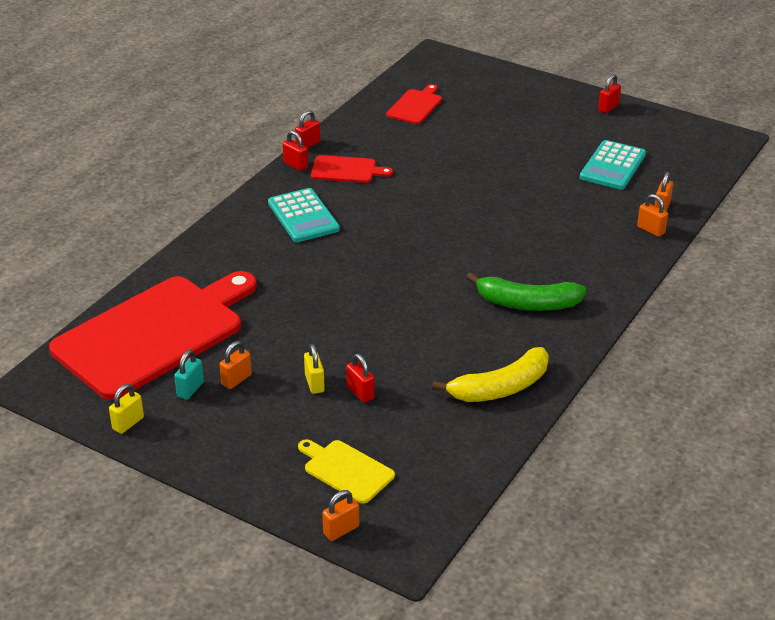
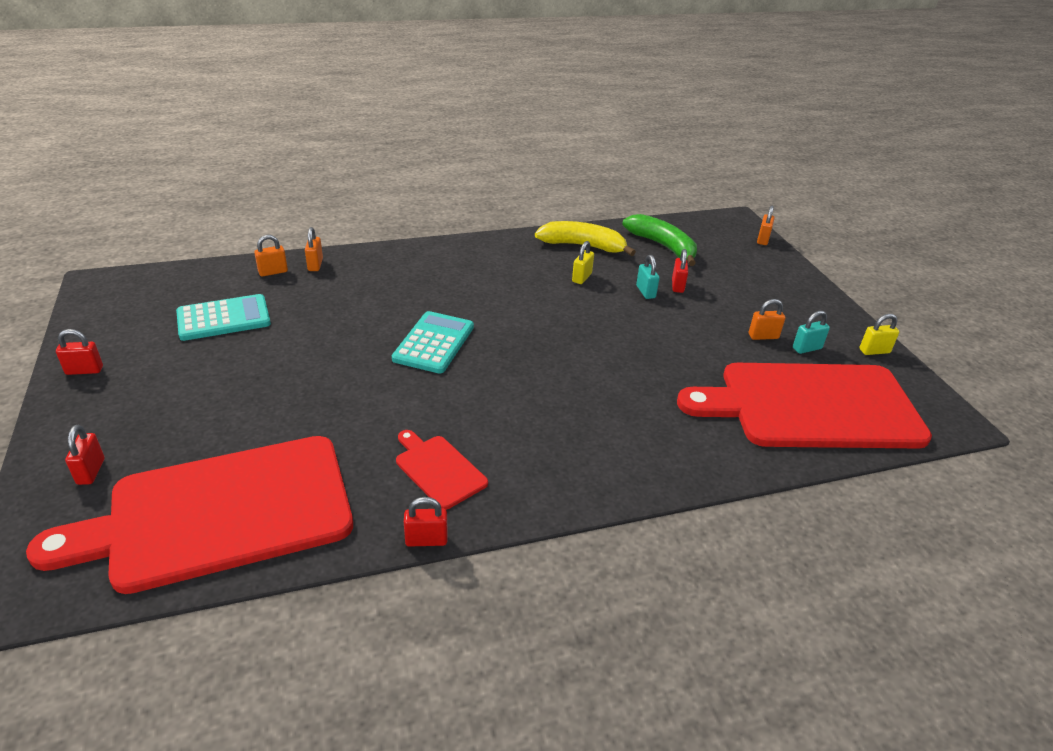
camera: 140 degrees left, 0 degrees up
(295, 165) = (481, 515): red padlock -> red padlock (91, 471)
(303, 216) = (556, 440): turquoise calculator -> turquoise calculator (434, 343)
(314, 383) = (704, 306): yellow padlock -> yellow padlock (581, 278)
(341, 530) = (763, 240): orange padlock -> orange padlock turned 75 degrees counterclockwise
(346, 470) = (732, 258): yellow cutting board -> none
(379, 367) = (645, 292): none -> turquoise padlock
(415, 106) = (220, 513): red cutting board -> red cutting board, size x2.34
(527, 304) = (487, 272): green banana -> green banana (662, 246)

